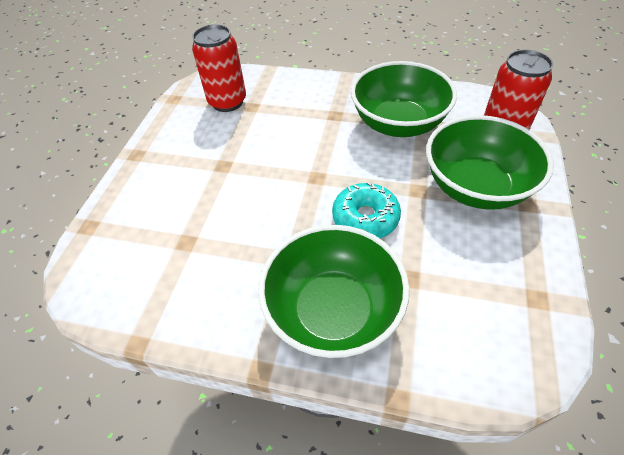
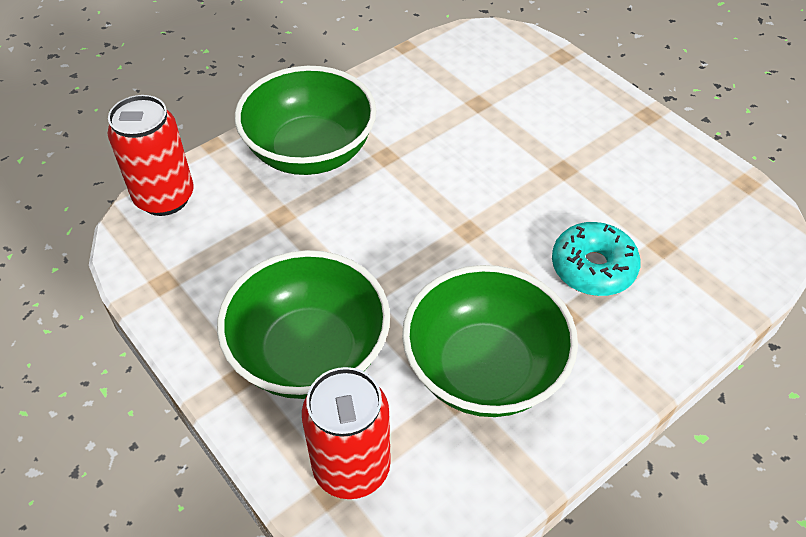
camera: 125 degrees right, 0 degrees up
(227, 102) = (693, 227): red can -> red can (164, 197)
(365, 218) = (374, 231): turquoise donut -> turquoise donut (593, 267)

